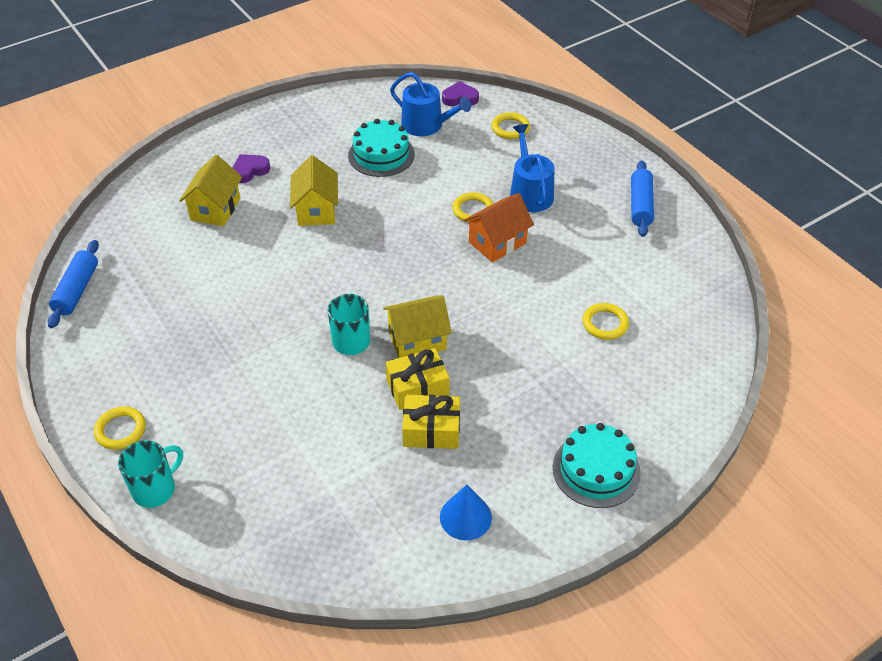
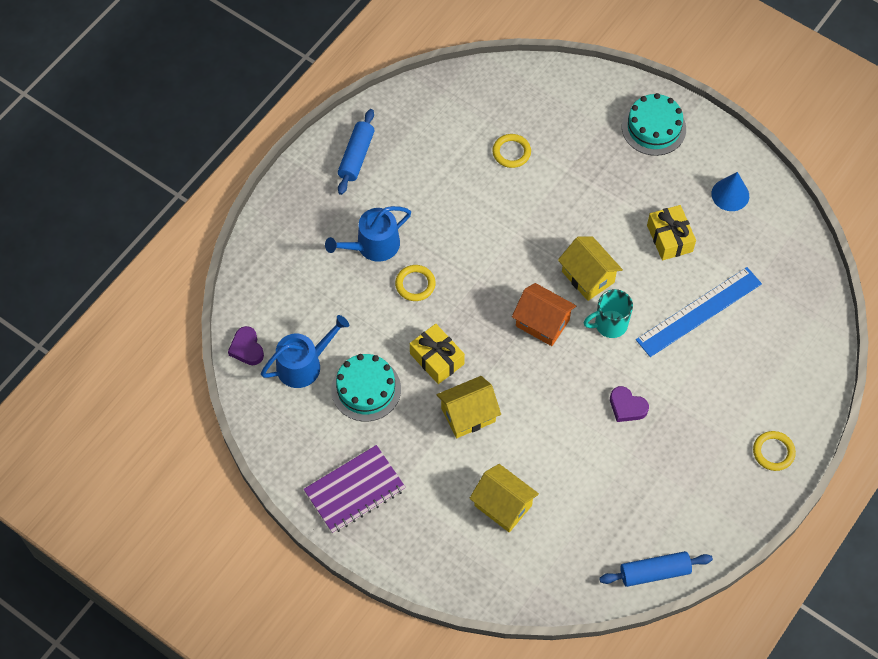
camera: 110 degrees left, 15 degrees up
(155, 489) = (808, 399): turquoise mug -> none
(215, 209) = (503, 505): yellow house -> yellow house turned 45 degrees clockwise
(250, 171) = (436, 500): purple heart -> purple heart (627, 407)
(292, 128) = (354, 490): none -> purple notebook
(324, 424) = (699, 311): none -> blue ruler
(417, 388) = (635, 260): yellow gift -> yellow gift (437, 359)
(426, 125) = (304, 364): blue watering can -> blue watering can turned 45 degrees clockwise
(497, 242) = (450, 253): orange house -> orange house (542, 323)
(510, 128) = (281, 288): yellow ring -> none
(640, 205) = (356, 156): blue rolling pin -> blue rolling pin turned 60 degrees counterclockwise

